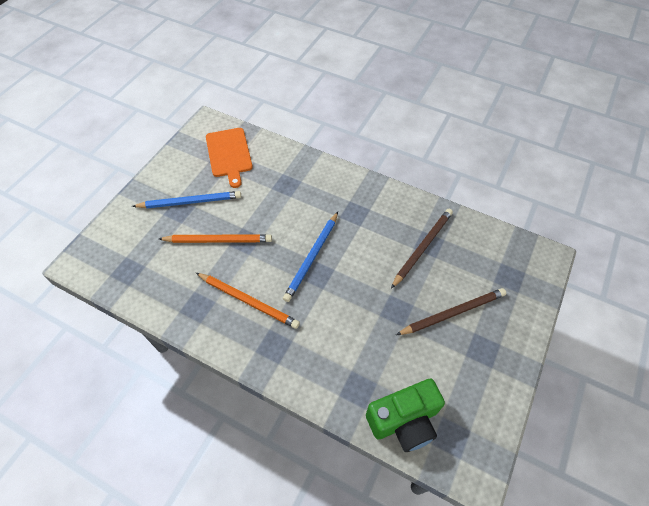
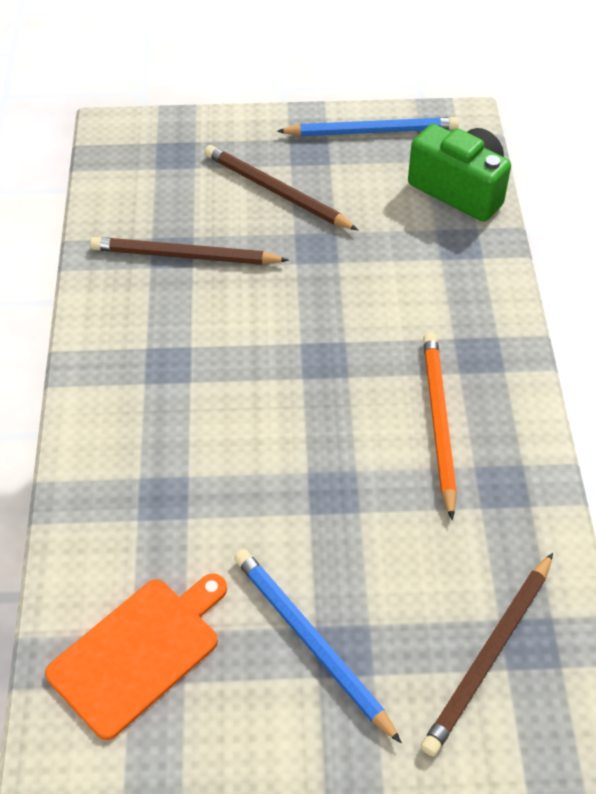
camera: 120 degrees left, 5 degrees down
(135, 254) = (489, 655): none -> brown pencil
(218, 240) = (362, 534): orange pencil -> none
(312, 257) = (299, 380): blue pencil -> blue pencil (371, 131)

